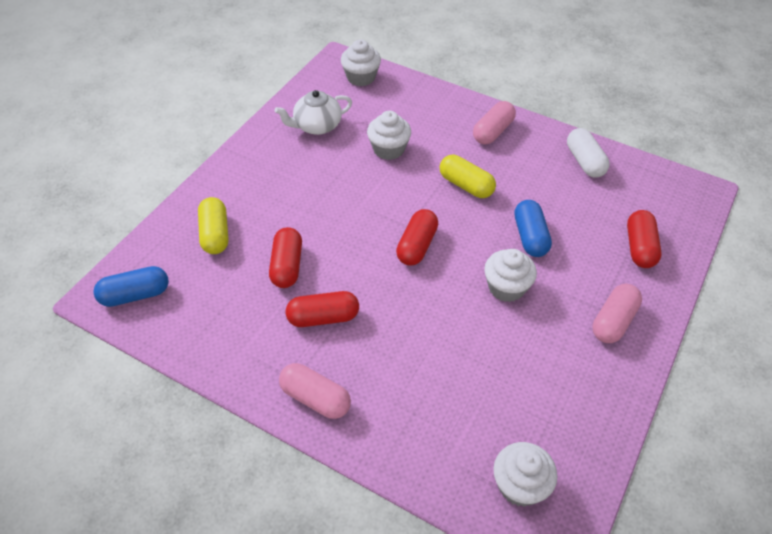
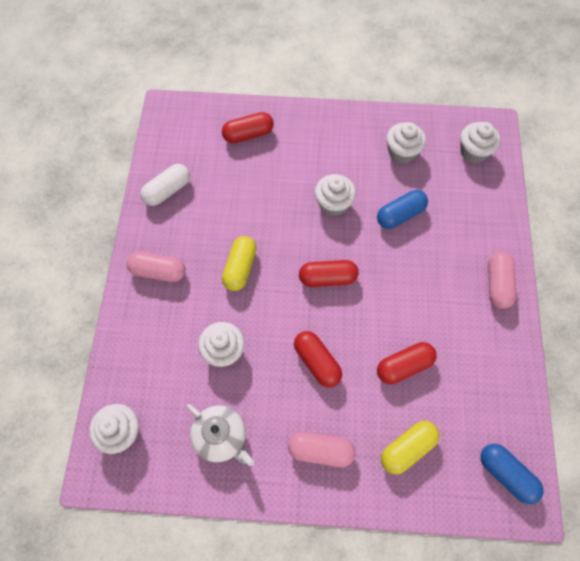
camera: 115 degrees left, 15 degrees up
(323, 317) = (433, 313): red capsule -> red capsule (317, 362)
(530, 237) = (275, 204): blue capsule -> blue capsule (400, 215)
(554, 393) = (402, 152): none -> white cupcake
(613, 321) = (326, 135): pink capsule -> pink capsule (320, 451)

